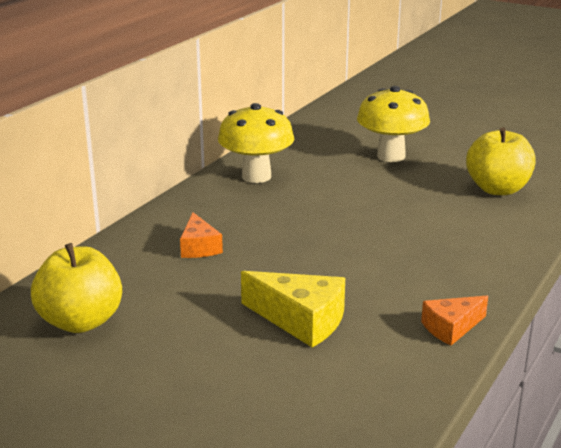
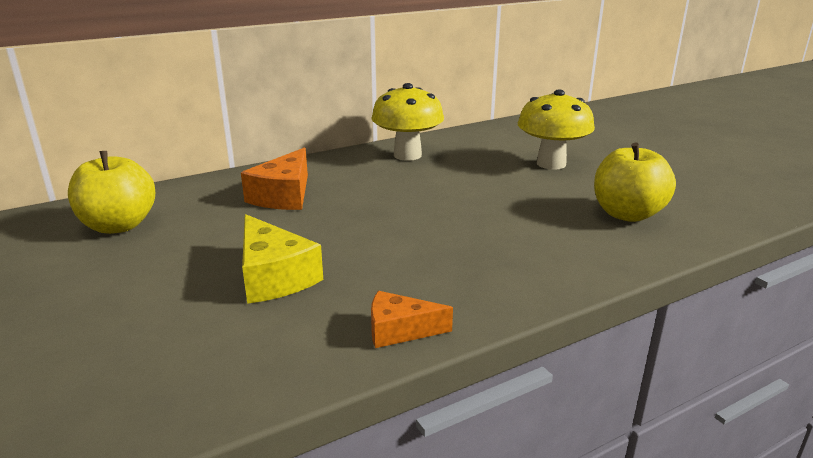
camera: 30 degrees right, 0 degrees up
(199, 247) = (284, 195): orange cheese -> orange cheese, size x1.58

